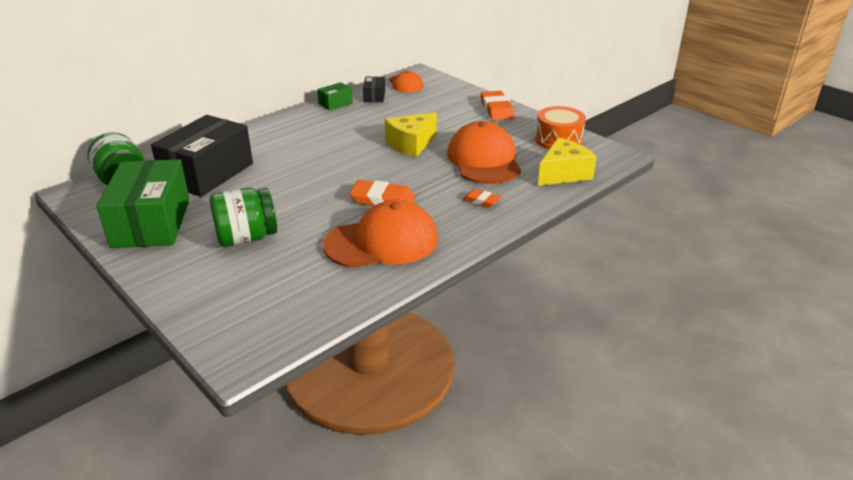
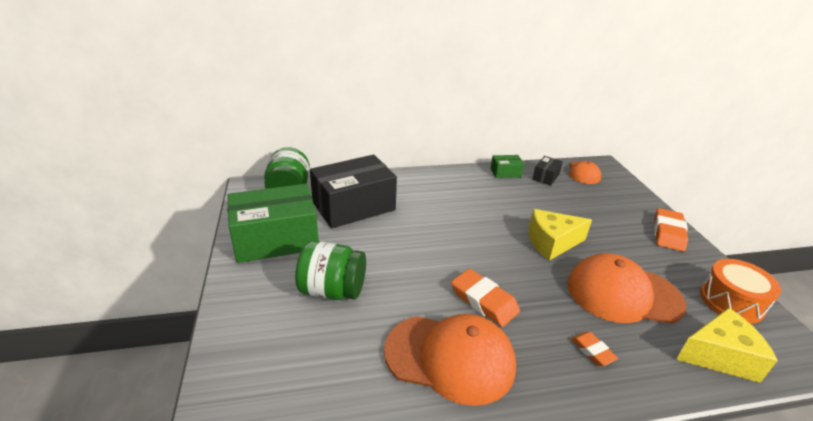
camera: 30 degrees right, 0 degrees up
(151, 223) = (276, 239): green box -> green box turned 45 degrees clockwise
(484, 160) = (623, 293): orange cap -> orange cap turned 105 degrees counterclockwise

